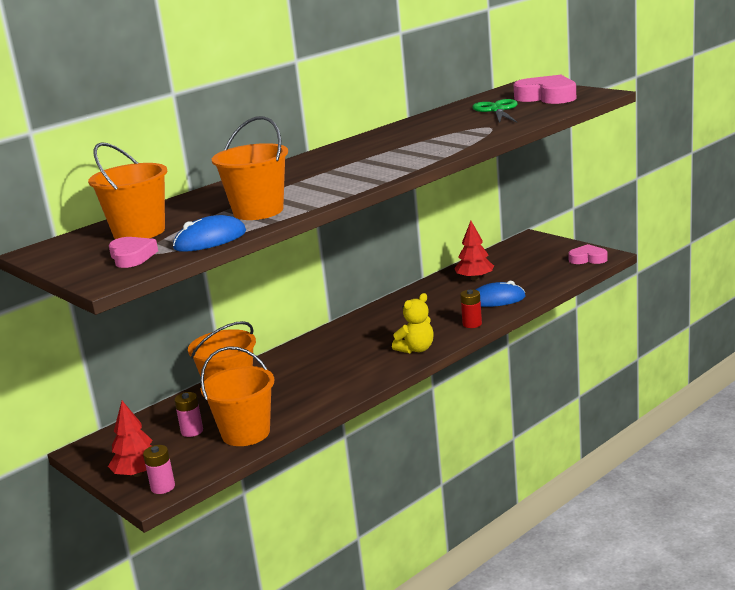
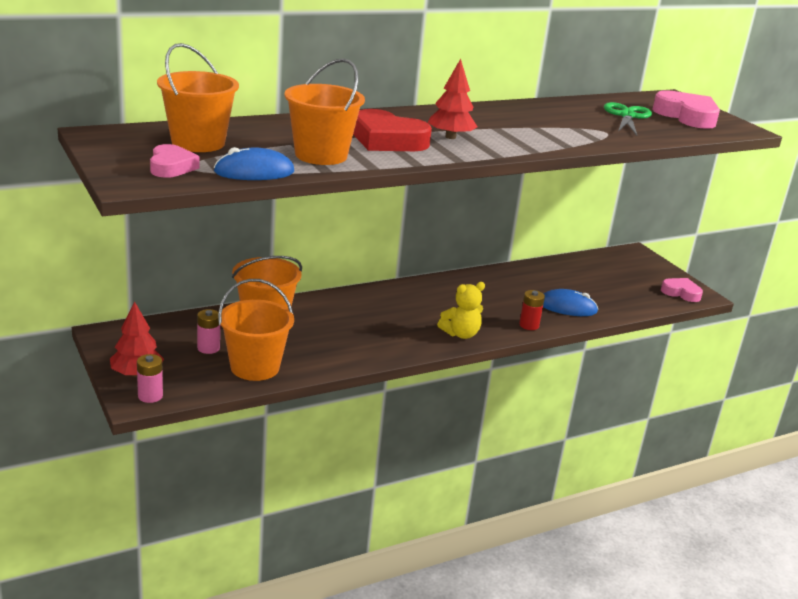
camera: 10 degrees right, 5 degrees up
(307, 184) = (387, 140): none -> red heart
(474, 278) = (558, 278): red tree -> red tree (450, 137)

